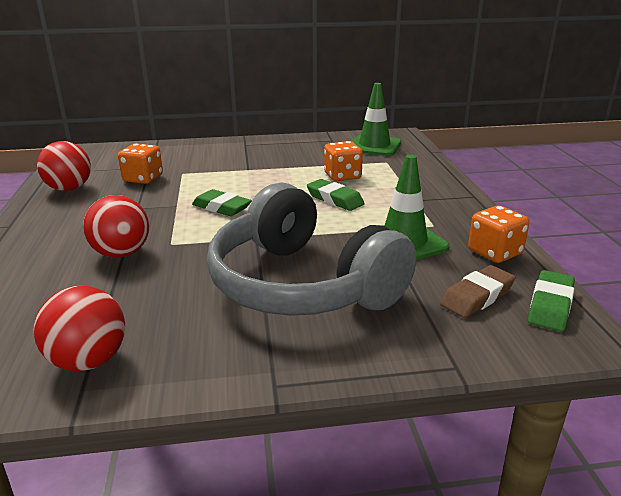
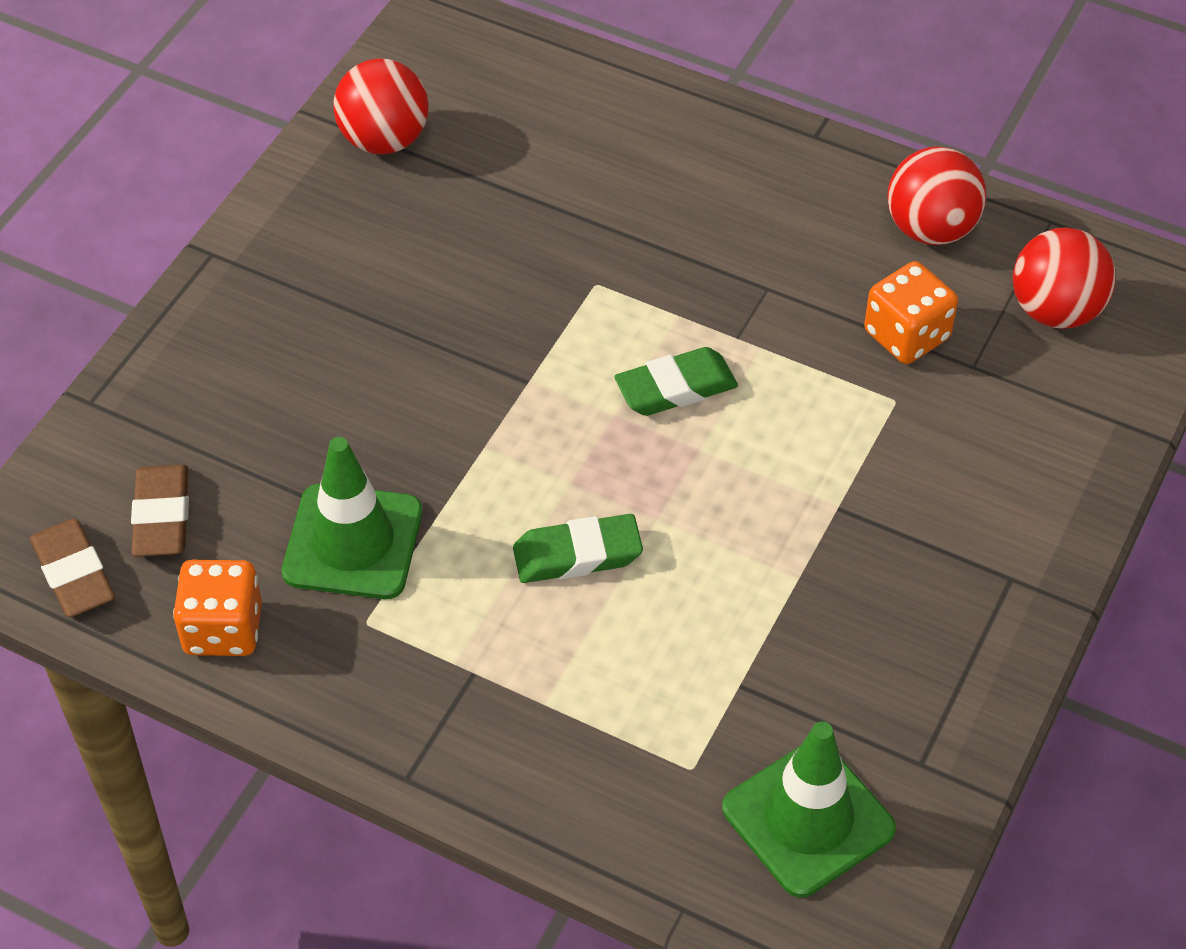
camera: 125 degrees right, 25 degrees up
(121, 253) = (610, 225): red ball -> red ball (1055, 310)
(302, 285) = (357, 364): grey headphones -> none
(342, 176) = (674, 635): orange dice -> none
(550, 306) = (74, 574): green eraser -> brown eraser

